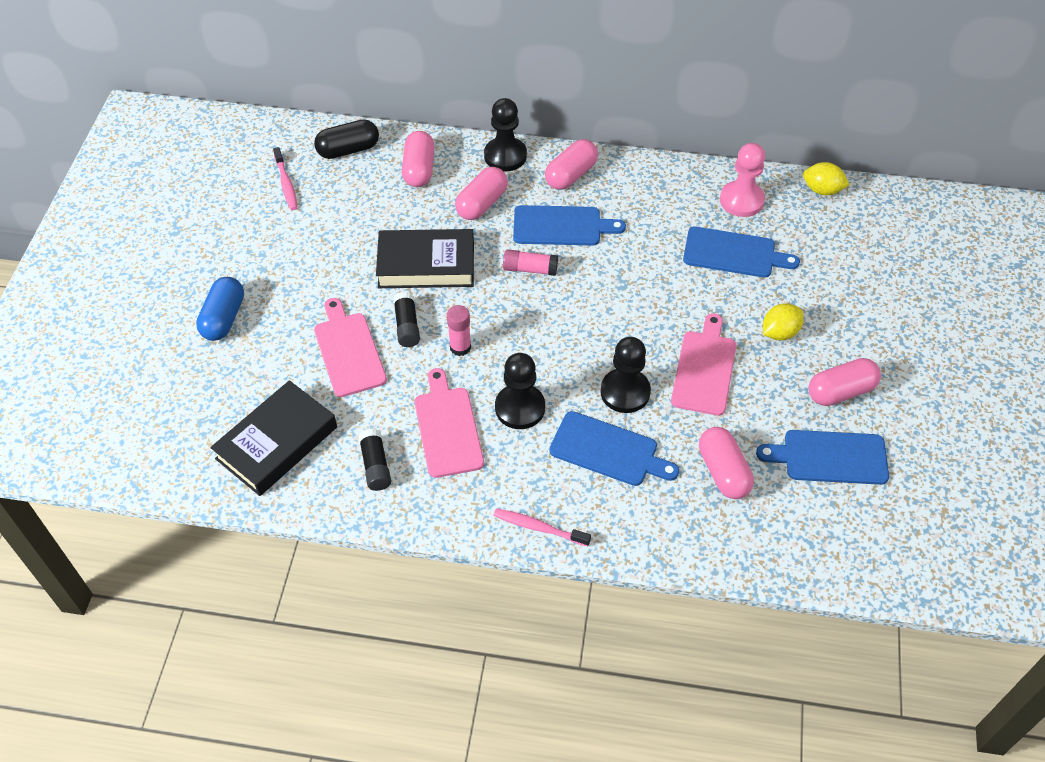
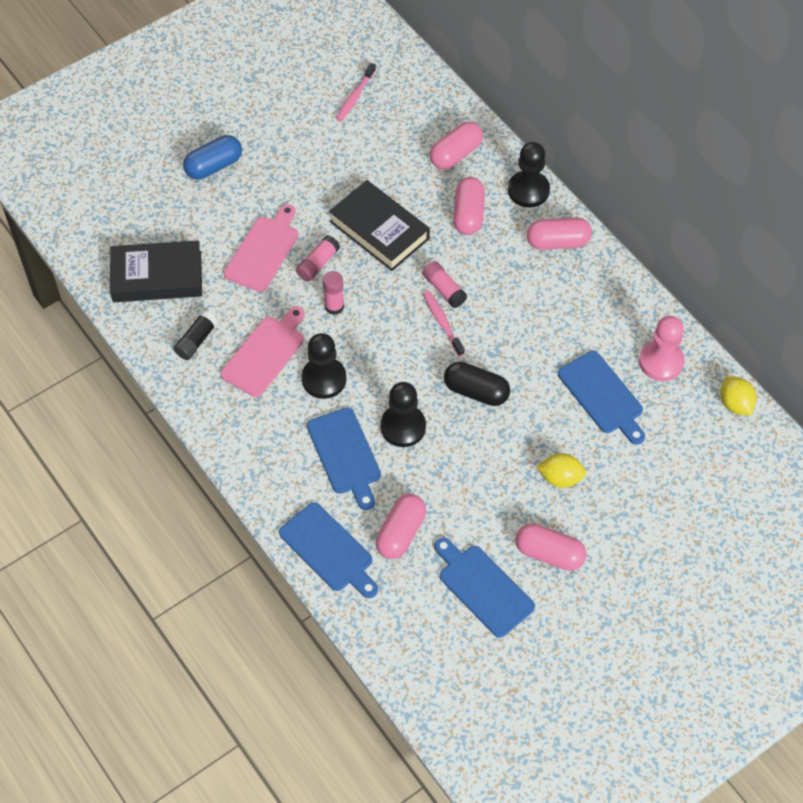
camera: 45 degrees right, 5 degrees up
(348, 150) = (424, 101): black capsule -> black capsule (476, 391)
(407, 326) = (318, 264): black glue stick -> pink glue stick
(481, 204) = (468, 214): pink capsule -> pink capsule turned 75 degrees counterclockwise
(539, 527) = (245, 464): pink toothbrush -> pink toothbrush (442, 322)
(561, 226) = (504, 275): blue cutting board -> blue cutting board (329, 550)
(704, 369) = (475, 457): pink cutting board -> none

